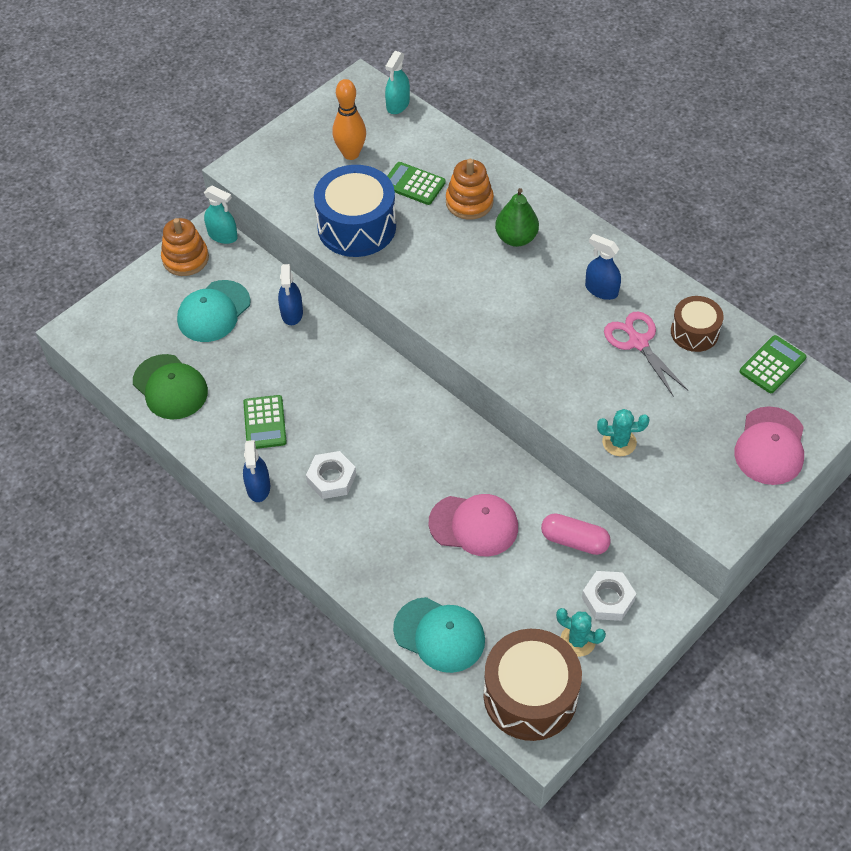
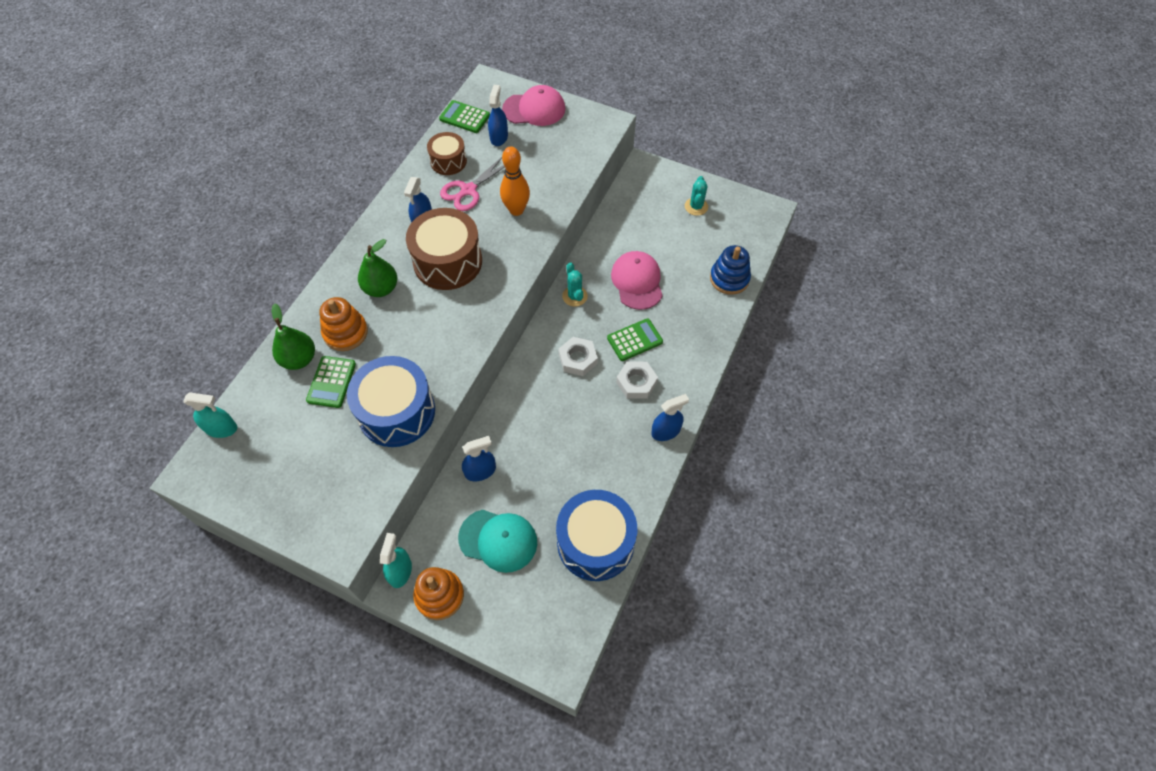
camera: 110 degrees left, 5 degrees up
(170, 387) = (595, 542): green cap -> blue drum
(265, 422) = (603, 449): green calculator -> green calculator (634, 340)
(351, 154) = (300, 448): orange bowling pin -> orange bowling pin (516, 210)
(439, 635) = (729, 278): turquoise cap -> blue stacking toy
(451, 164) = (299, 359): none -> green pear
(530, 695) = (745, 221): brown drum -> brown drum (447, 262)
(574, 540) = (624, 224): pink capsule -> none
(608, 599) = (659, 198): white nut -> white nut (578, 359)
(619, 442) = (562, 184): turquoise cactus -> turquoise cactus (574, 296)
(724, 394) = (499, 137): none -> blue spray bottle

